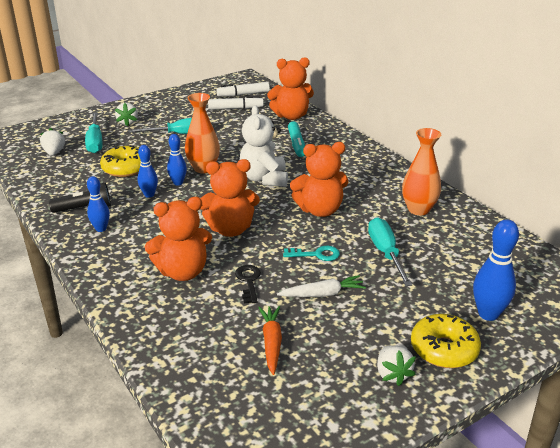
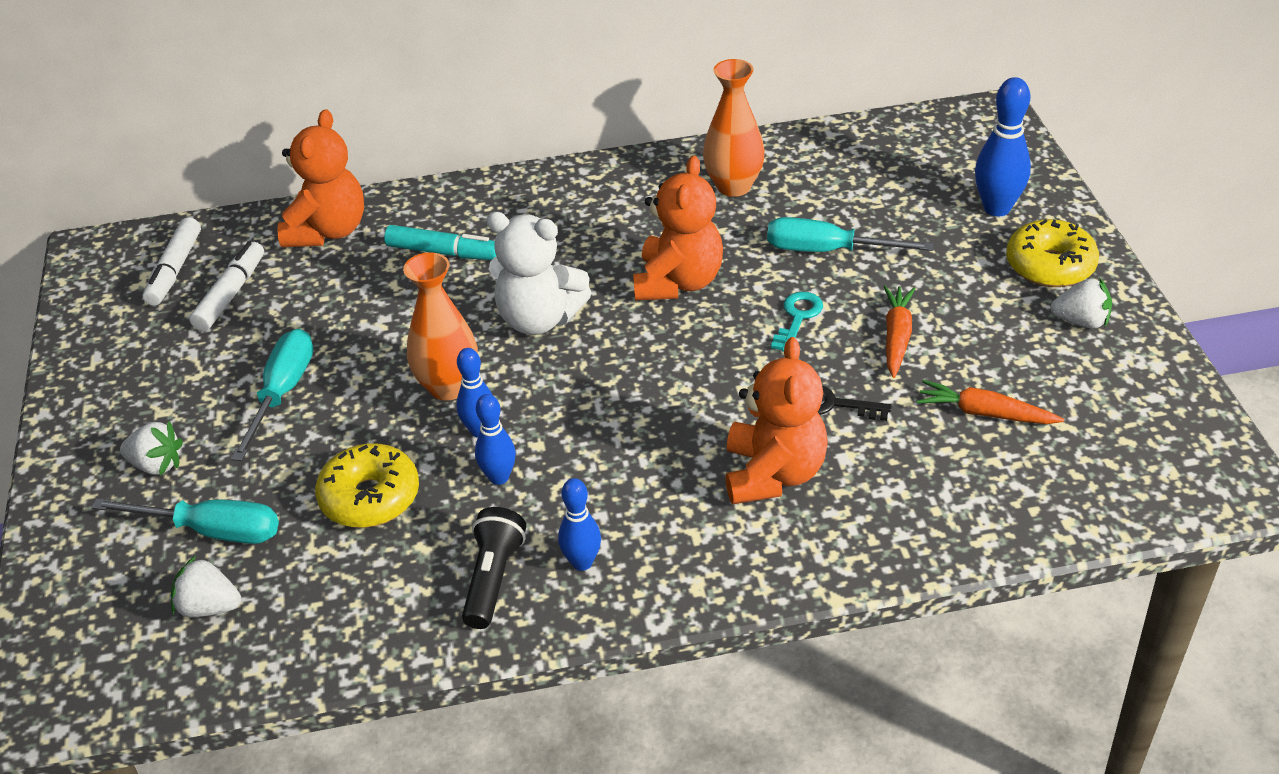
camera: 65 degrees left, 10 degrees up
(230, 229) = (678, 394): orange teddy bear -> none
(323, 294) = (896, 337): white carrot -> orange carrot

